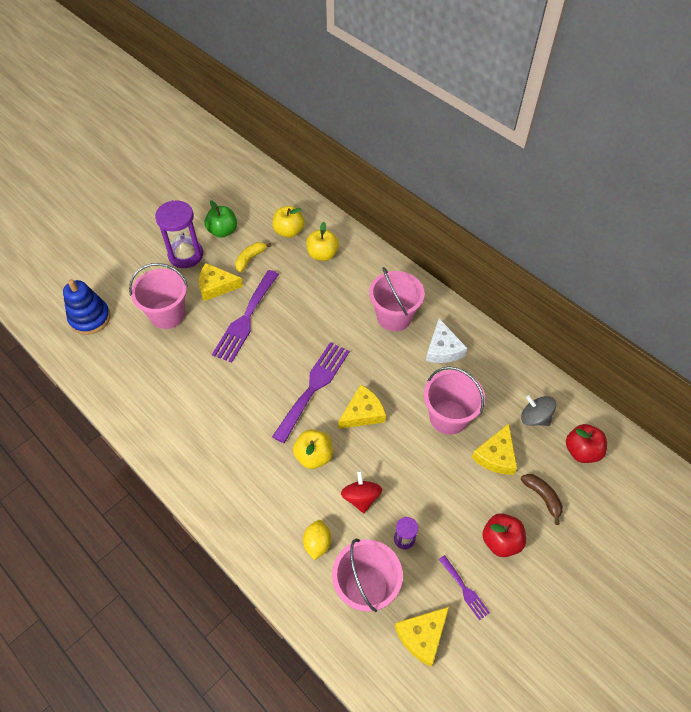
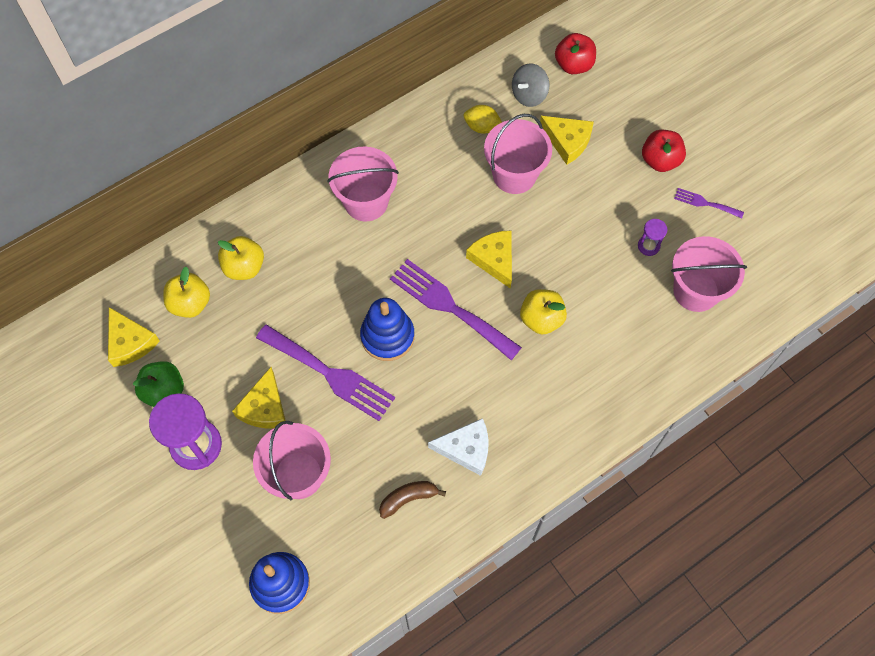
camera: 80 degrees left, 10 degrees up
(250, 259) = (227, 359): yellow banana -> none
(281, 349) = (387, 336): none -> blue stacking toy
(317, 543) = (644, 330): yellow lemon -> yellow lemon (482, 127)
(361, 497) = (598, 279): red spinning top -> none
(422, 636) = (746, 249): yellow cheese -> yellow cheese (130, 342)
(443, 349) = (424, 160): white cheese -> white cheese (466, 449)
(465, 589) = (705, 203): purple fork -> purple fork turned 135 degrees counterclockwise
(542, 497) = (619, 113): brown banana -> brown banana (408, 498)

